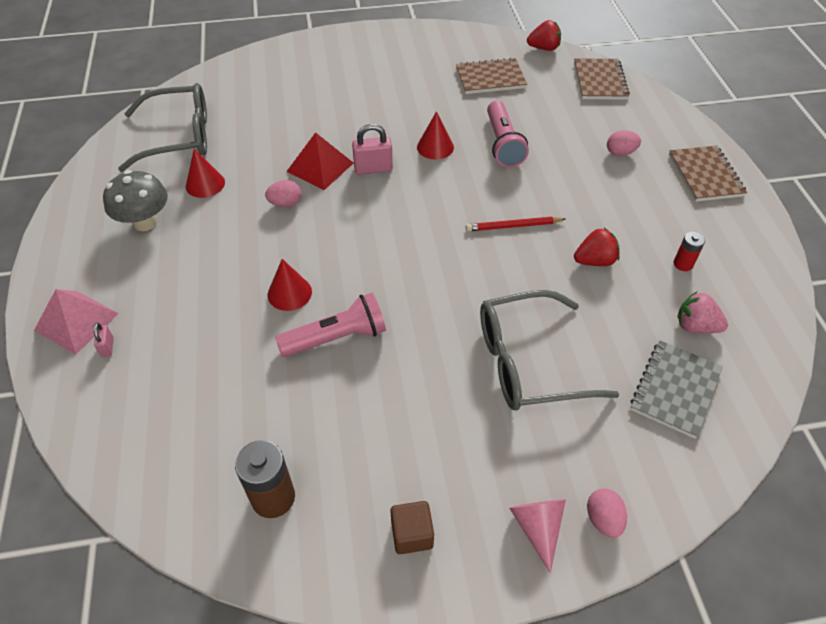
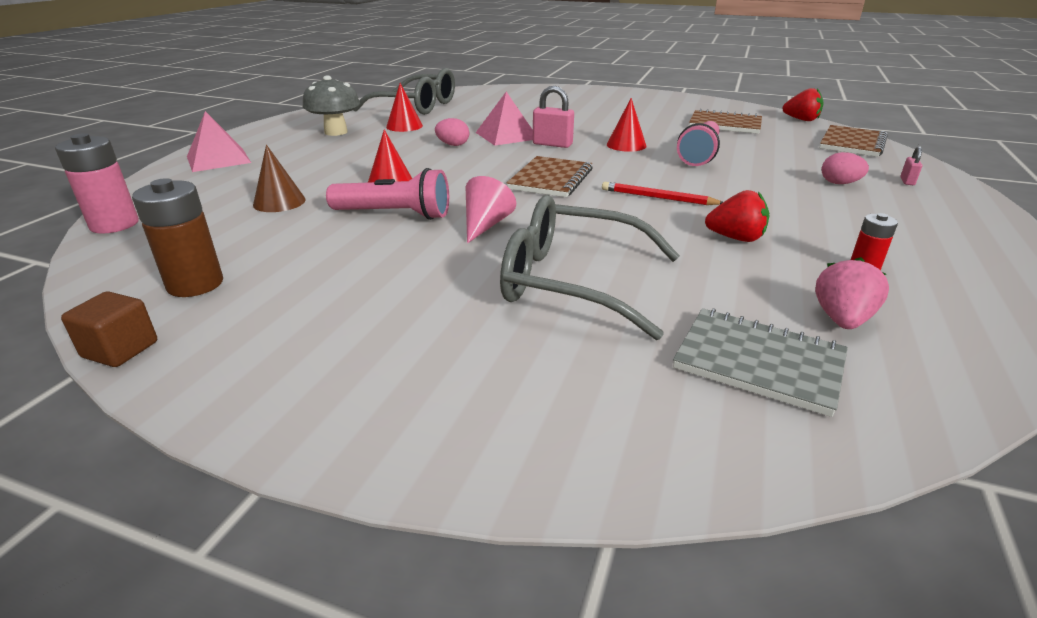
camera: 30 degrees right, 20 degrees down
(105, 464) = (114, 224): none -> pink battery
(107, 347) = (217, 174): pink padlock -> pink padlock (907, 181)
(220, 364) = (279, 202): none -> brown cone
(320, 167) = (506, 135): red pyramid -> pink pyramid
(412, 534) = (275, 358): brown cube -> brown cube (120, 350)
(537, 527) = (421, 412): pink cone -> pink cone (485, 225)
(603, 519) = (520, 443): pink egg -> none
(675, 390) = (758, 363): grey notebook -> grey notebook turned 60 degrees clockwise
(695, 326) = (842, 319): pink strawberry -> pink strawberry turned 60 degrees clockwise
(705, 175) = (952, 217): brown notebook -> brown notebook (550, 179)

